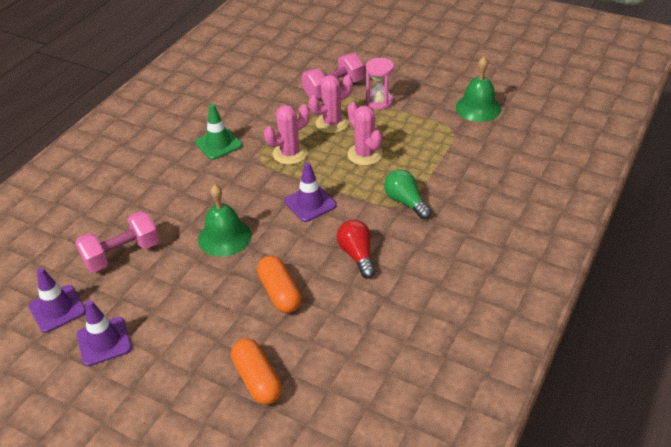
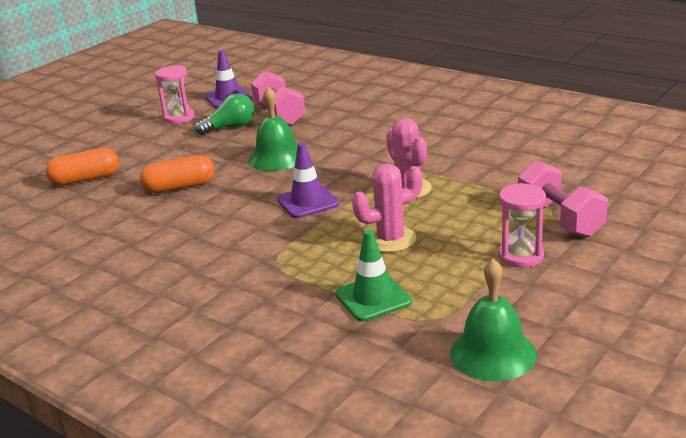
camera: 100 degrees right, 15 degrees down
(104, 341) = (179, 118): purple traffic cone -> pink hourglass
(218, 144) = (440, 147): green traffic cone -> green traffic cone (373, 298)
(332, 123) = (470, 217): pink cactus -> none
(357, 255) = (205, 229): red light bulb -> none
(406, 202) = (279, 266): green light bulb -> green light bulb (230, 127)

